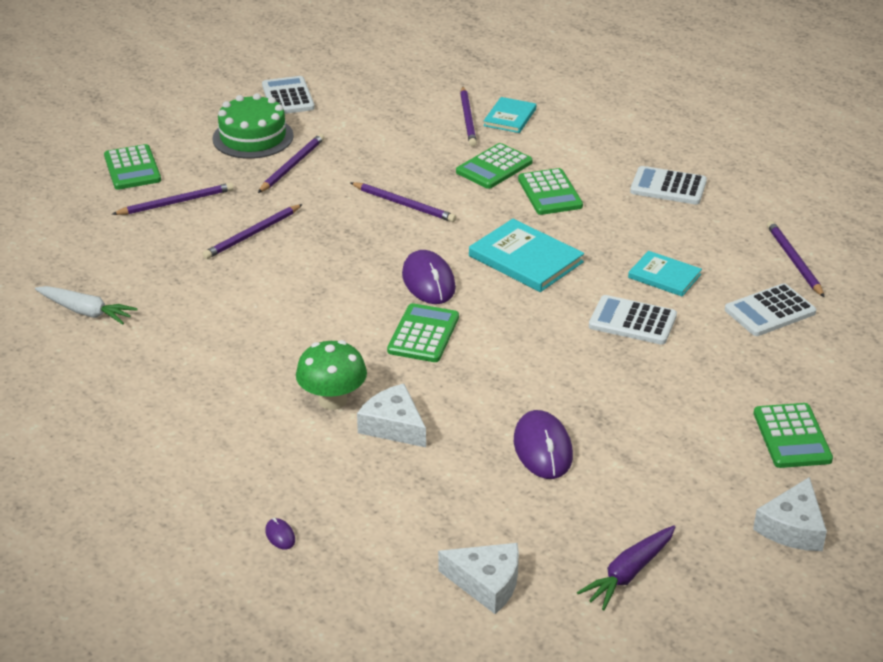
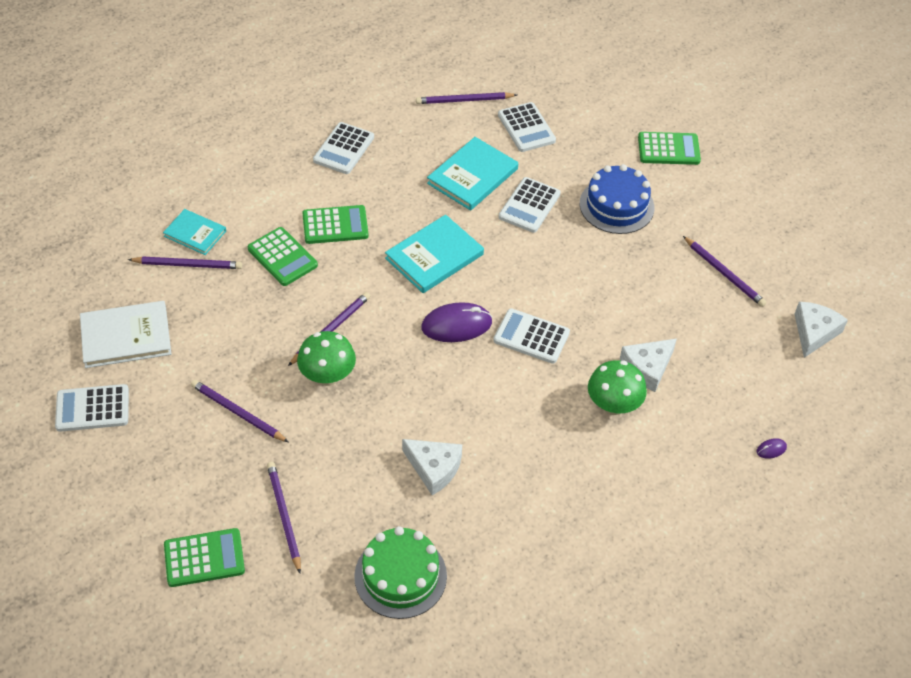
camera: 85 degrees left, 15 degrees up
(86, 312) = (466, 594): white carrot -> none
(253, 137) = (170, 444): green cake -> green cake (400, 576)
(253, 234) = (357, 451): purple pencil -> purple pencil (724, 273)
(343, 209) = (327, 376): none -> green mushroom
(371, 101) = (126, 337): none -> white book
(423, 334) = (531, 337): green calculator -> white calculator
(542, 448) = (677, 282): purple mouse -> none
(628, 573) = (802, 257): purple carrot -> none
(661, 392) = (616, 206): none -> blue cake
(664, 276) = (472, 176): turquoise book -> turquoise book, size x1.58
(792, 527) = (757, 169): white cheese -> white cheese (434, 468)

